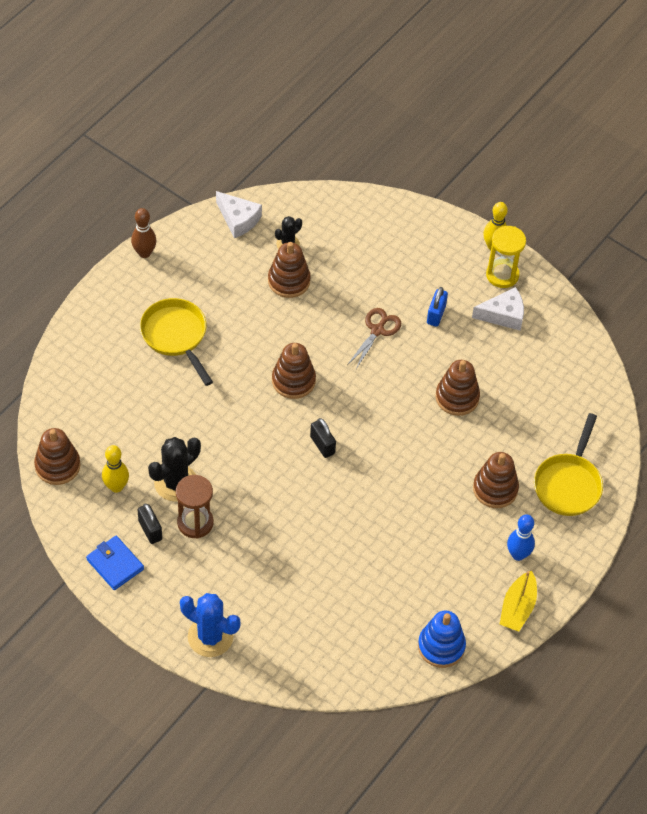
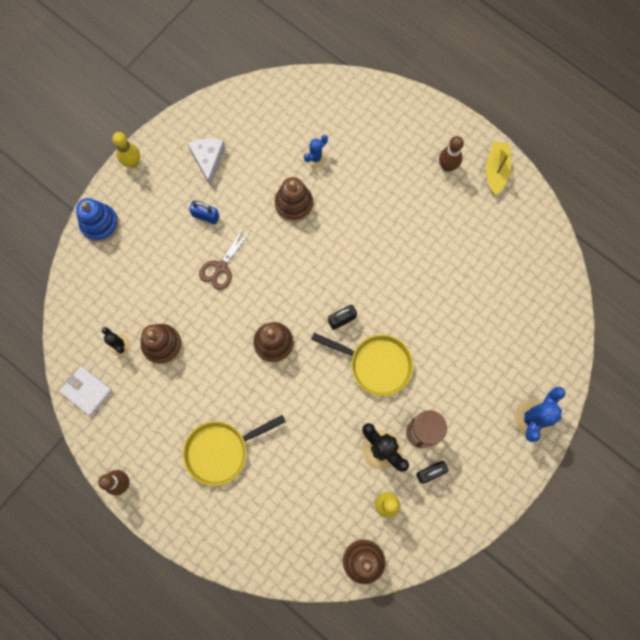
camera: 85 degrees left, 20 degrees up
(115, 564) = (465, 503): blue wallet -> none
(238, 219) = (86, 391): white cheese -> white wallet
(377, 330) = (221, 267): brown scissors -> brown scissors turned 90 degrees counterclockwise
(441, 646) = (533, 231): blue stacking toy -> blue stacking toy (99, 224)
(495, 489) = (385, 179): brown stacking toy -> none
(502, 275) = (165, 157): yellow hourglass -> none
(515, 418) = (315, 158): none -> blue cactus
(517, 608) = (496, 170): yellow boat -> yellow boat turned 105 degrees counterclockwise
(518, 554) = (447, 166): blue bowling pin -> brown bowling pin
(568, 484) = (380, 122): yellow pan -> yellow pan (376, 364)

